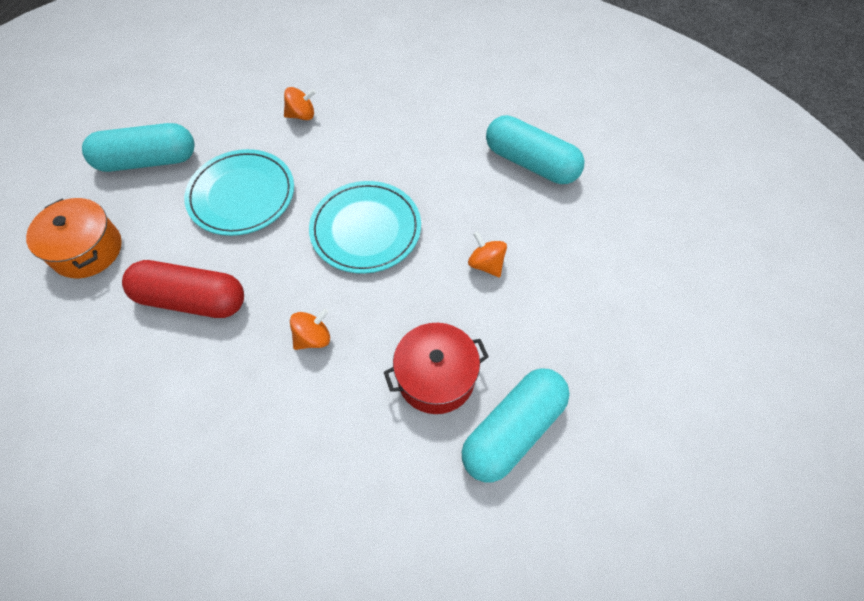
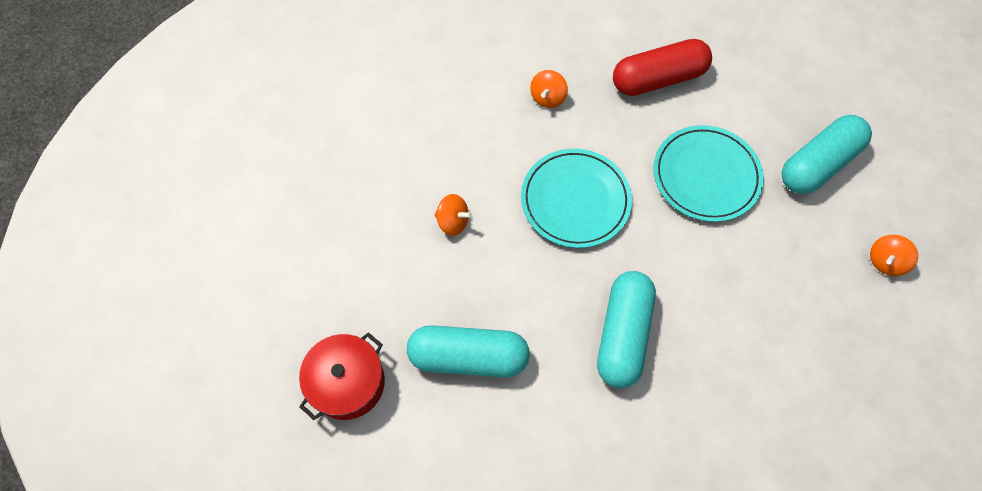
camera: 150 degrees right, 5 degrees up
(87, 250) = (772, 72): orange pot -> none
(302, 115) = (735, 290): orange spinning top -> orange spinning top (885, 261)
(436, 377) = (440, 115): red pot -> red pot (347, 382)
(513, 430) = (367, 109): turquoise capsule -> turquoise capsule (622, 334)

